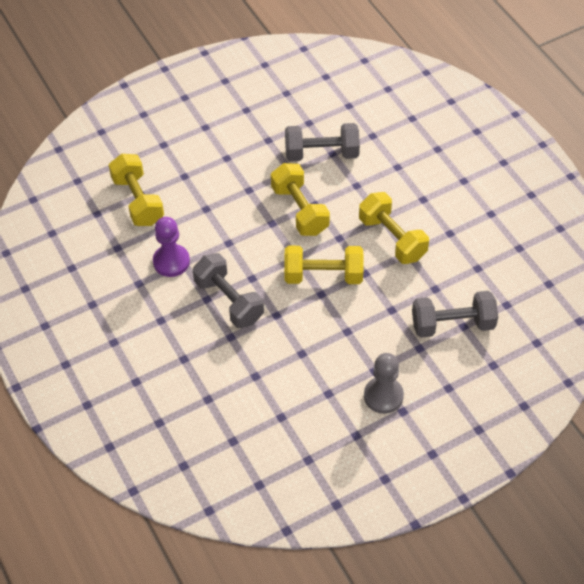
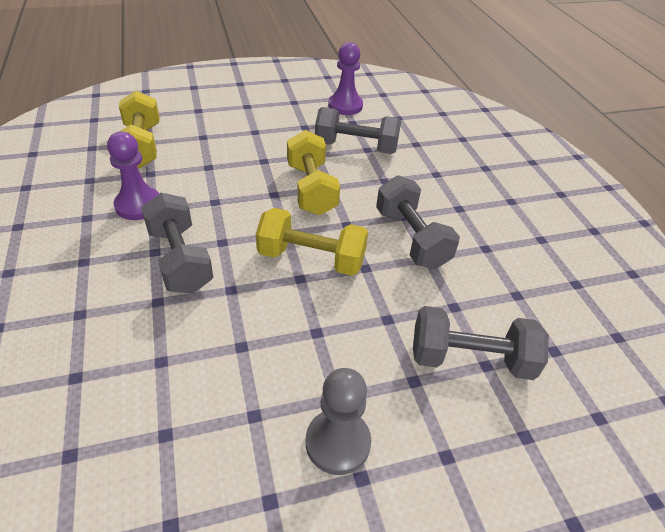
camera: 10 degrees right, 10 degrees down
(295, 102) = (345, 106): none -> purple pawn
(392, 238) = (411, 238): yellow dumbbell -> grey dumbbell

